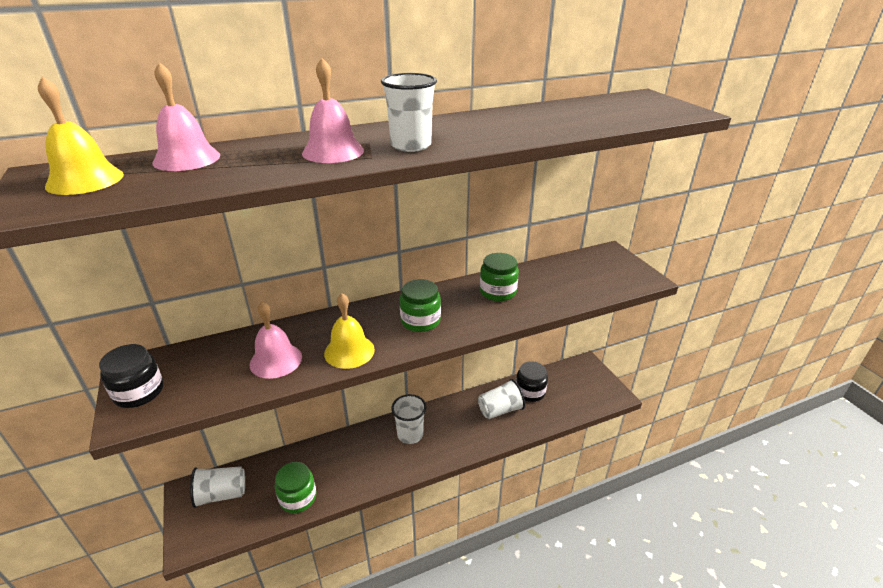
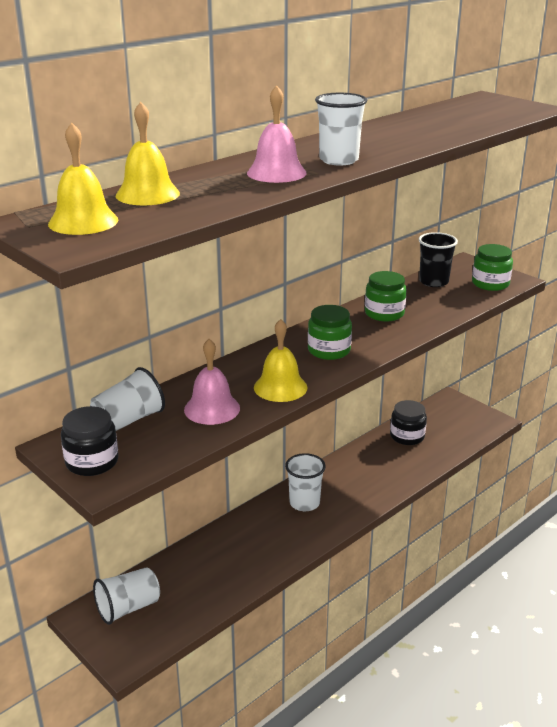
camera: 20 degrees left, 5 degrees down
(187, 159) = (147, 194): pink bell -> yellow bell
(298, 497) = (220, 587): green jar -> green jar (490, 284)
(500, 410) = (386, 459): white cup -> white cup (128, 420)
(566, 267) = (433, 282): none -> black cup

